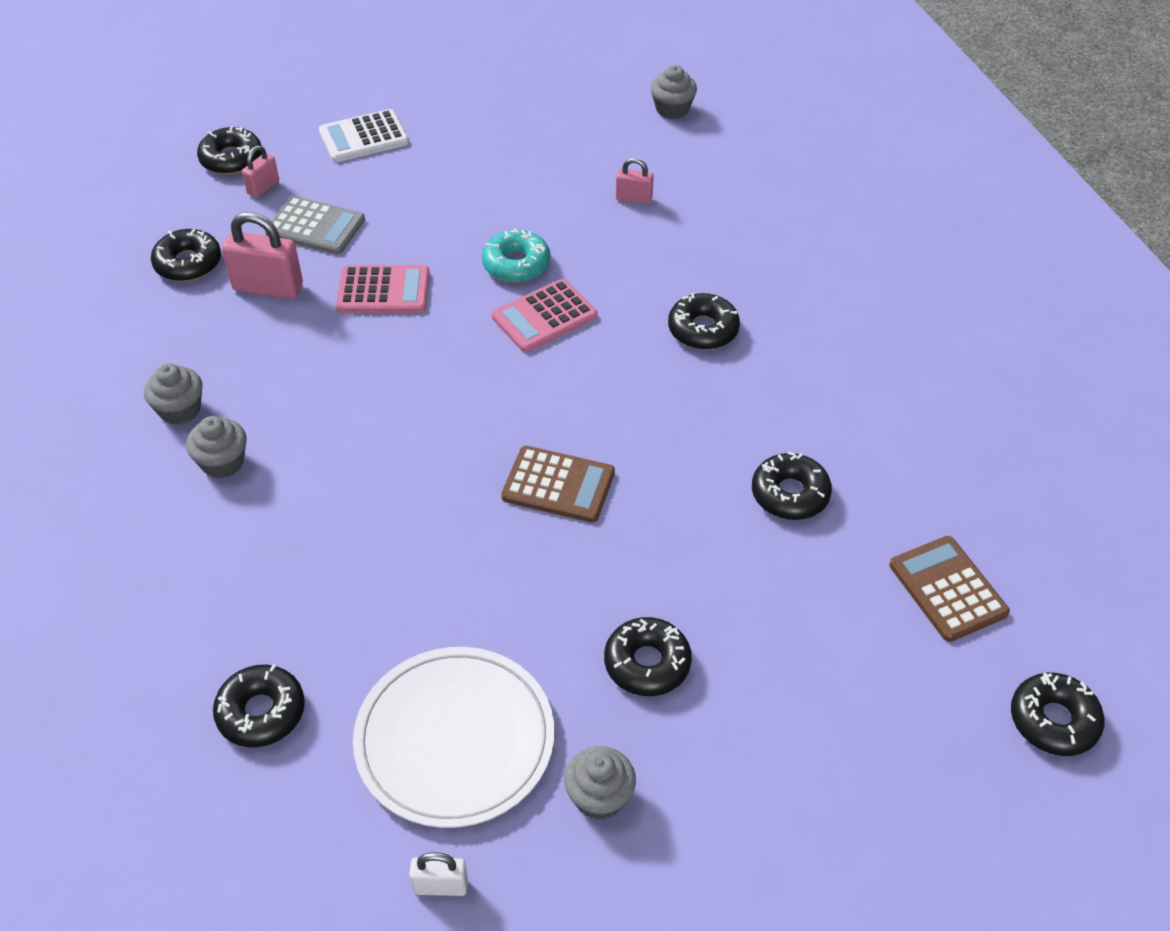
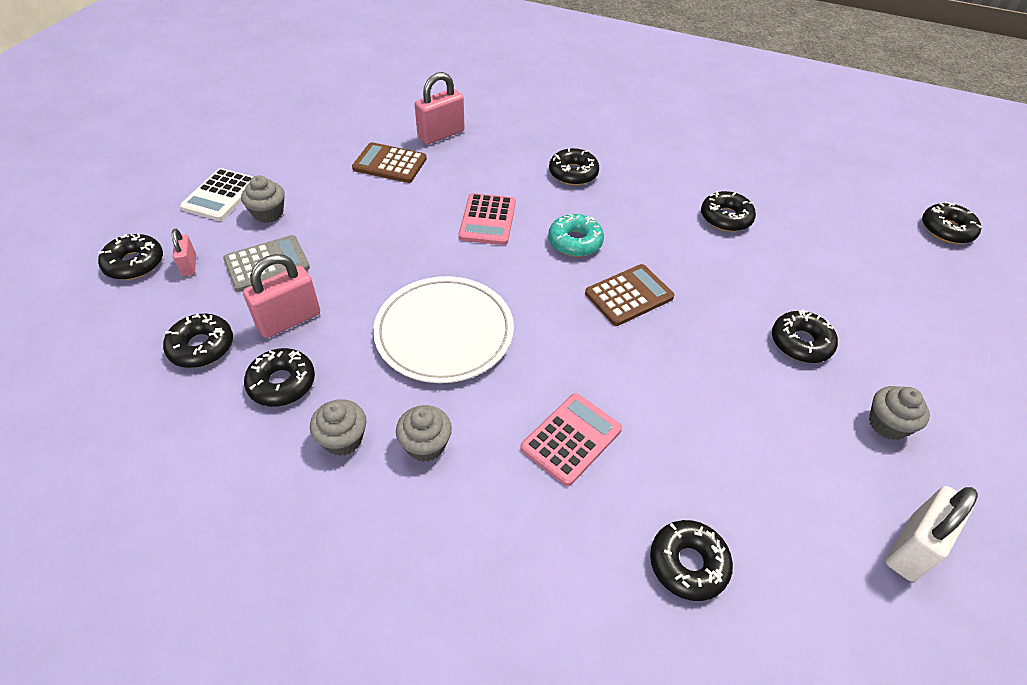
camera: 50 degrees left, 0 degrees up
(199, 334) = (282, 383): none -> black donut
(383, 291) = (372, 269): pink calculator -> pink calculator (571, 439)
(440, 886) = (912, 547): white padlock -> white padlock, size x1.80
(455, 739) = (794, 466): white plate -> white plate (444, 332)
(516, 264) = (429, 204): turquoise donut -> turquoise donut (575, 242)
(634, 198) = (441, 134): pink padlock -> pink padlock, size x1.80
(672, 109) = (393, 83): grey cupcake -> grey cupcake (268, 213)
(948, 589) = (838, 209): brown calculator -> brown calculator (390, 164)

